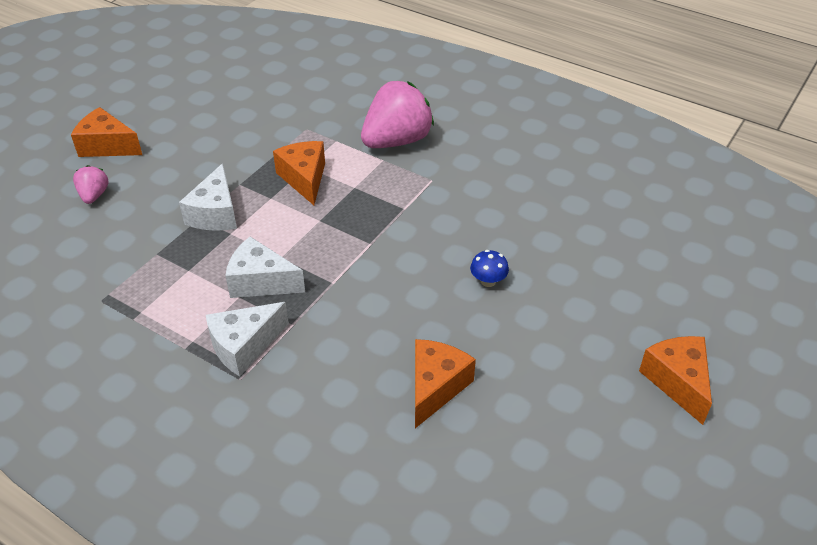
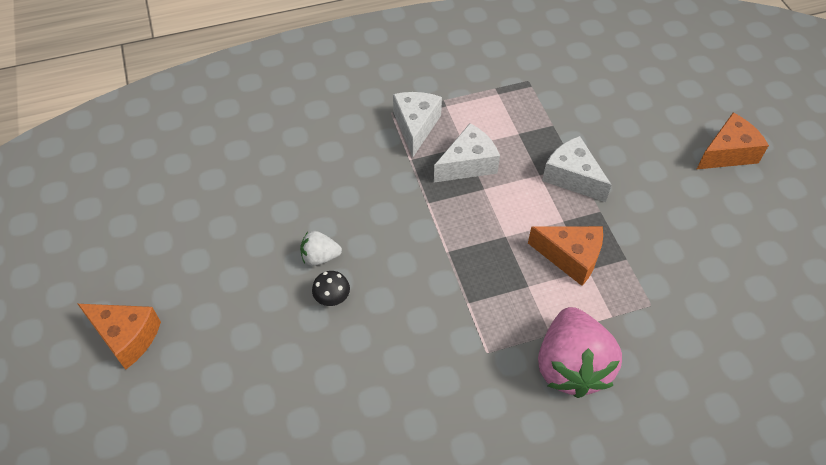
camera: 130 degrees right, 10 degrees up
(94, 195) = (657, 119): pink strawberry -> none
(436, 387) = (280, 198): orange cheese -> none
(462, 314) = (320, 257): none -> white strawberry
(488, 281) = (332, 298): blue mushroom -> black mushroom

